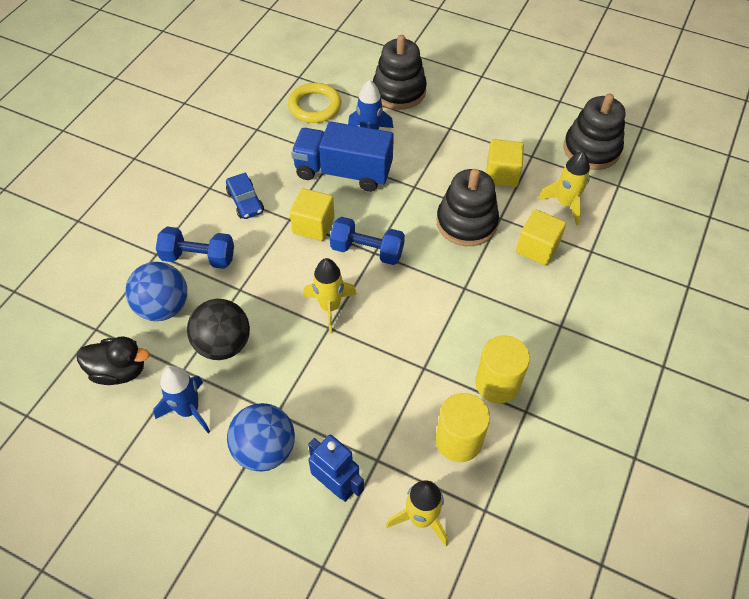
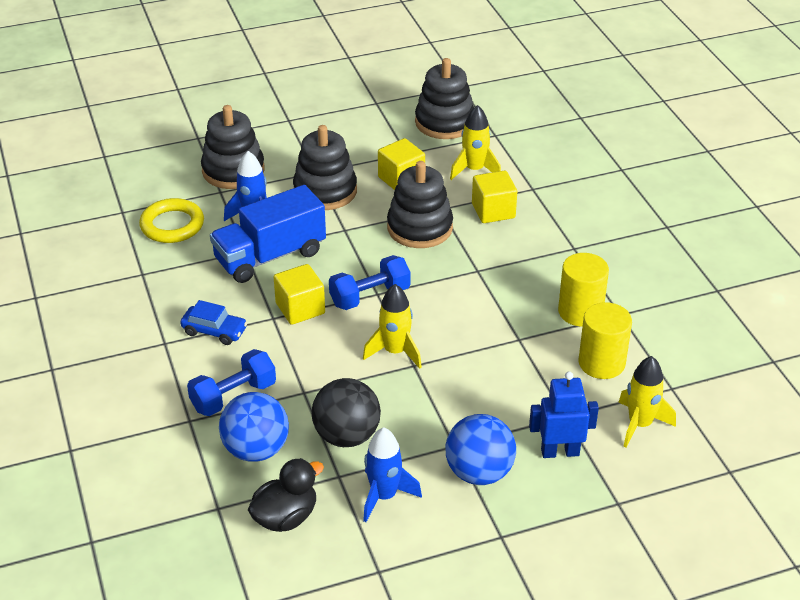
camera: 45 degrees left, 15 degrees down
(438, 147) = (325, 191): none -> black stacking toy

